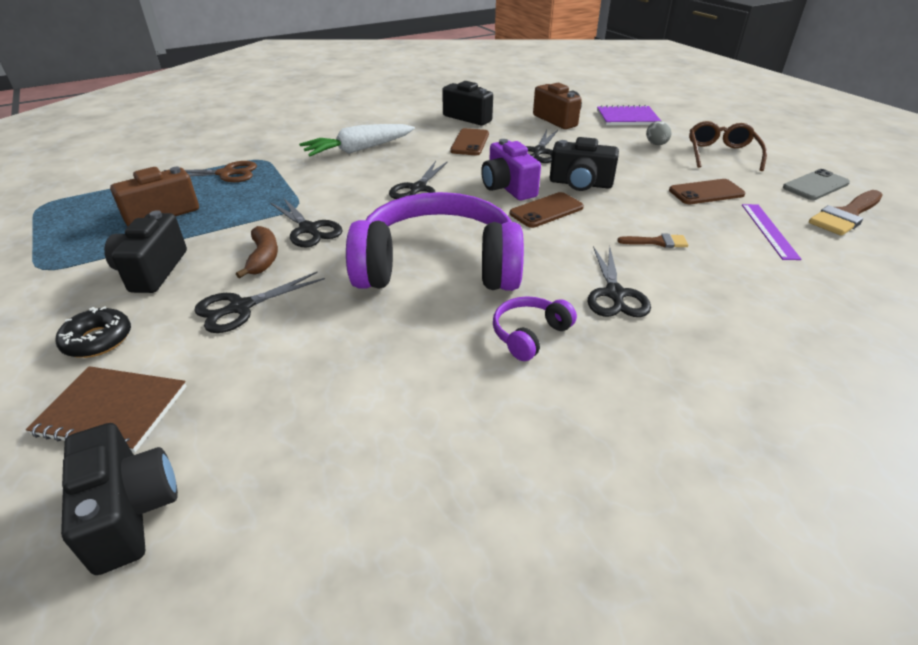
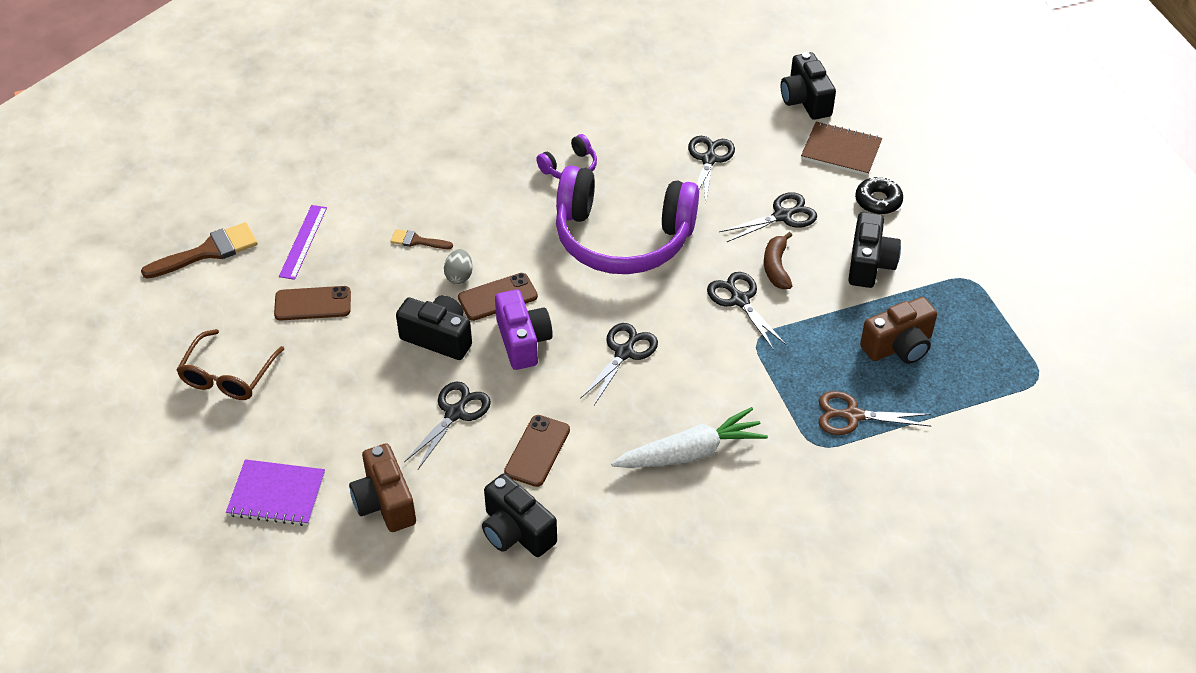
camera: 170 degrees left, 10 degrees up
(615, 294) = (490, 192): black scissors -> black scissors (709, 159)
(656, 144) = (291, 410): grey egg -> grey egg (459, 276)
(815, 185) = (184, 299): grey phone -> none

